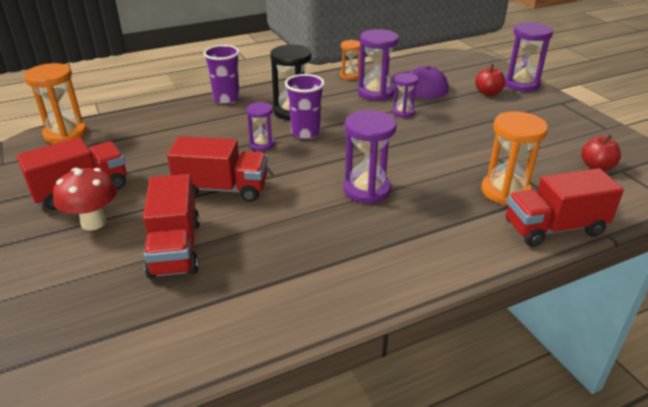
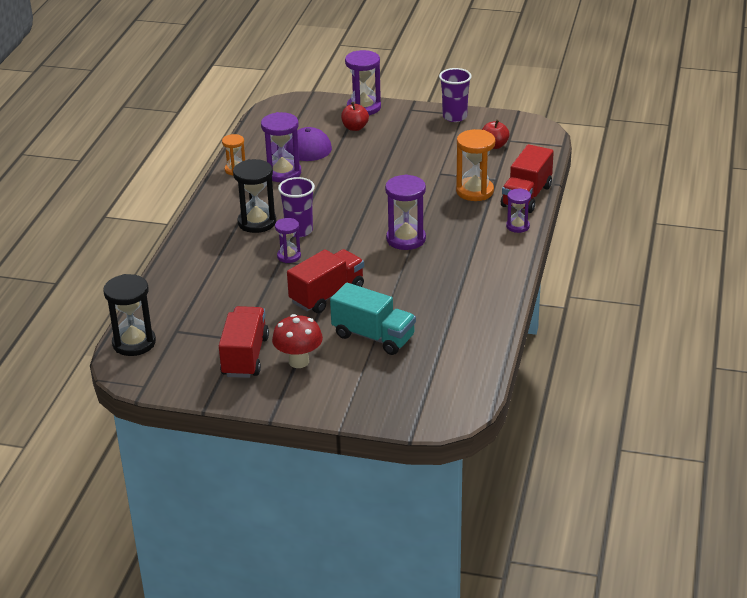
camera: 50 degrees left, 0 degrees up
(65, 134) = (134, 343): orange hourglass -> black hourglass
(175, 248) = (373, 336): red truck -> turquoise truck
(226, 99) = (187, 244): purple cup -> purple cup (454, 117)
(403, 112) = (330, 176): purple hourglass -> purple hourglass (517, 226)

